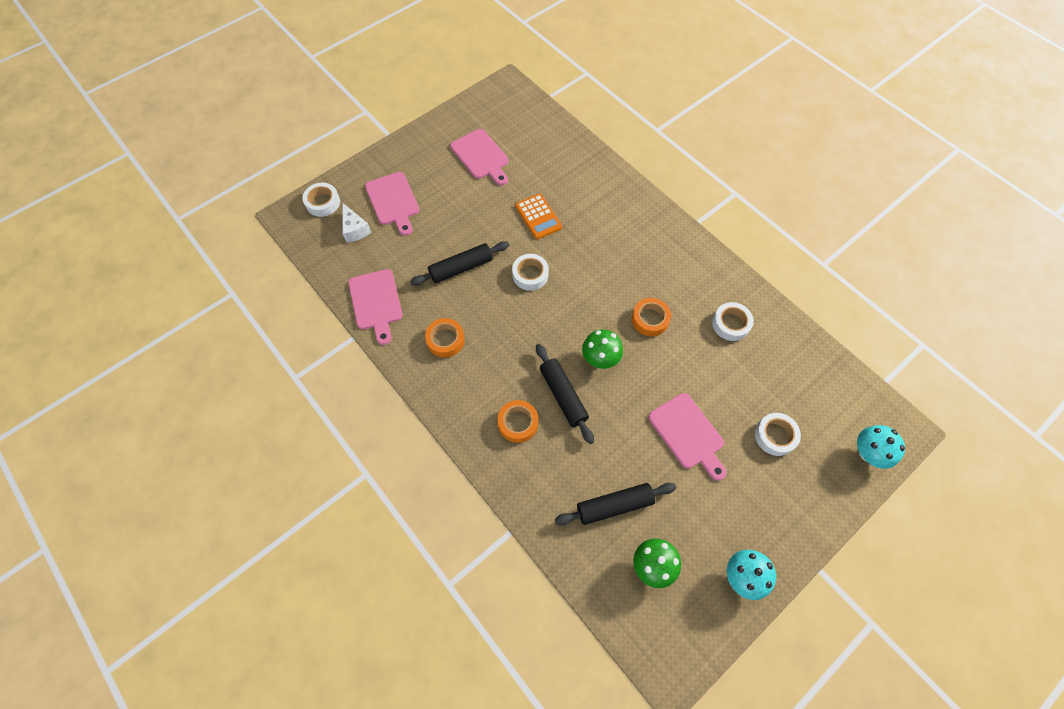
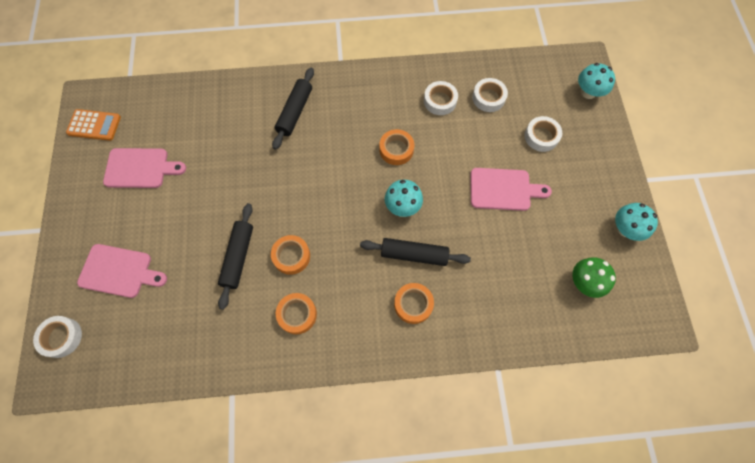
camera: 55 degrees left, 5 degrees up
(355, 229) = (119, 325): white cheese -> none
(376, 302) = (213, 352): pink cutting board -> none
(490, 304) = (291, 256): none -> orange tape
(530, 275) = (289, 207): white tape -> white tape (488, 98)
(538, 217) = (240, 165): orange calculator -> orange calculator (94, 125)
(600, 358) = (402, 206): green mushroom -> turquoise mushroom
(614, 505) = (525, 278): black rolling pin -> black rolling pin (295, 112)

